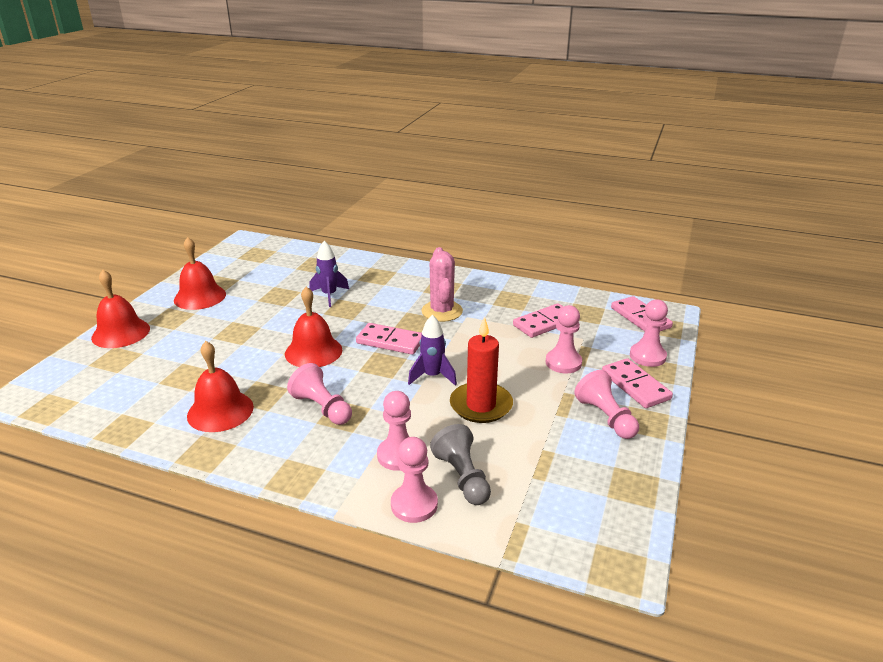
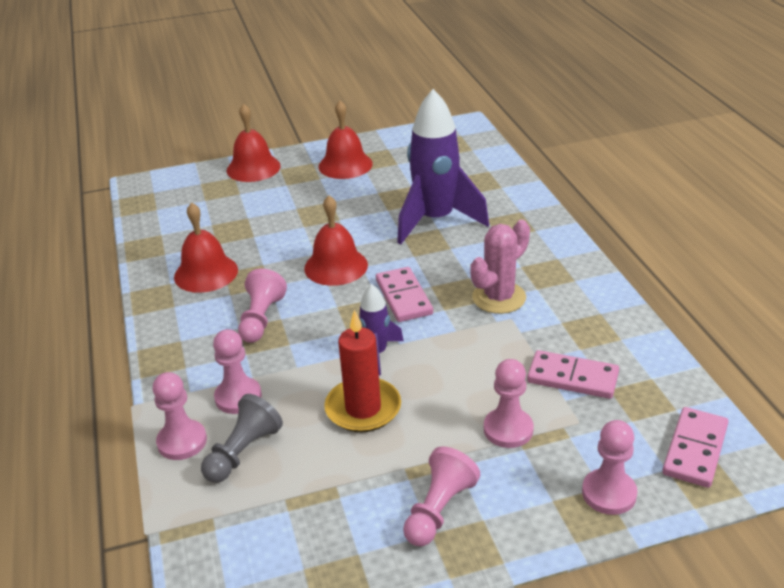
camera: 55 degrees right, 5 degrees up
(329, 295) = (436, 220): purple rocket -> purple rocket, size x1.97
(635, 386) = (529, 508): pink domino -> none

